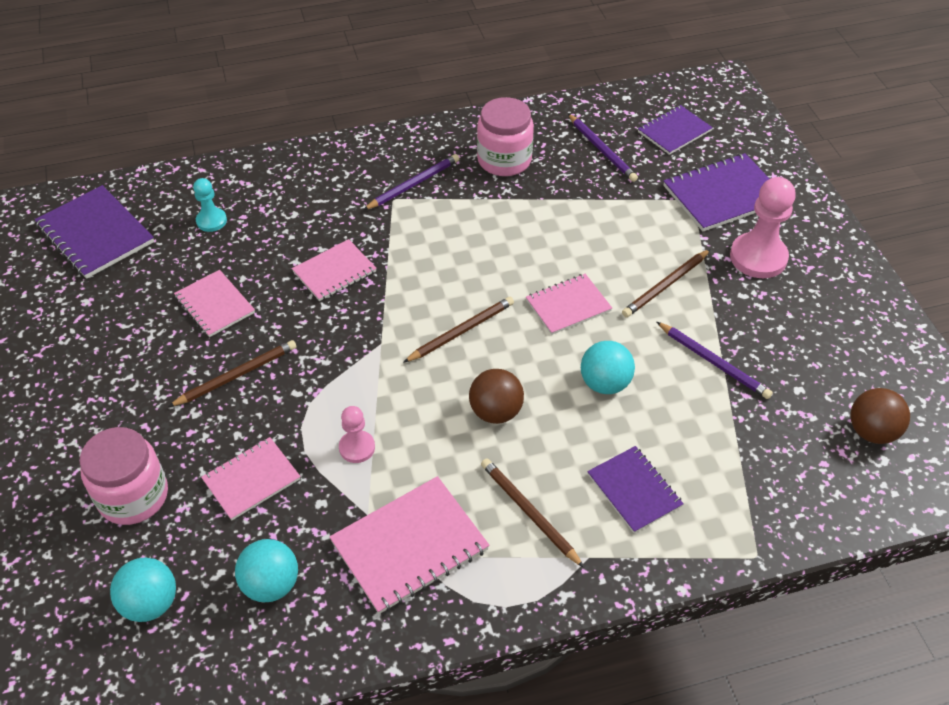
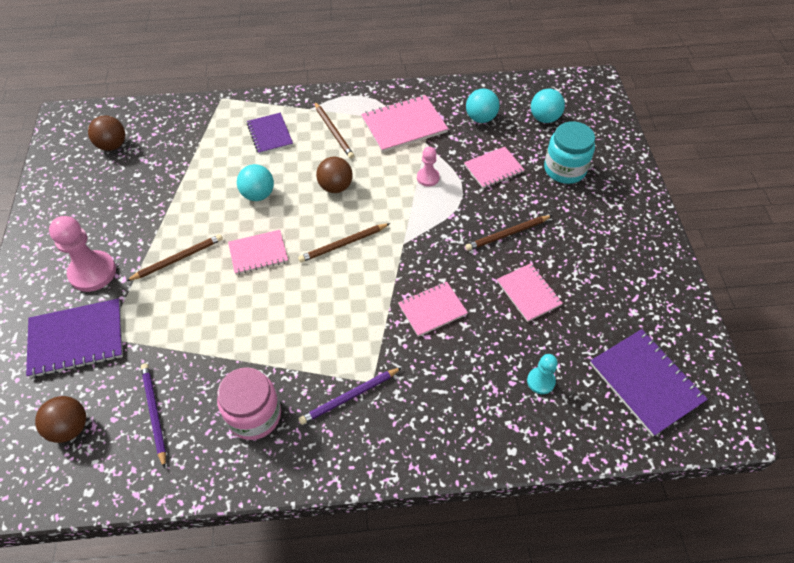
camera: 170 degrees left, 5 degrees up
(133, 496) = (564, 169): pink jar -> turquoise jar
(674, 131) = (70, 427): purple notebook -> brown ball
(714, 362) = (179, 198): purple pencil -> none

